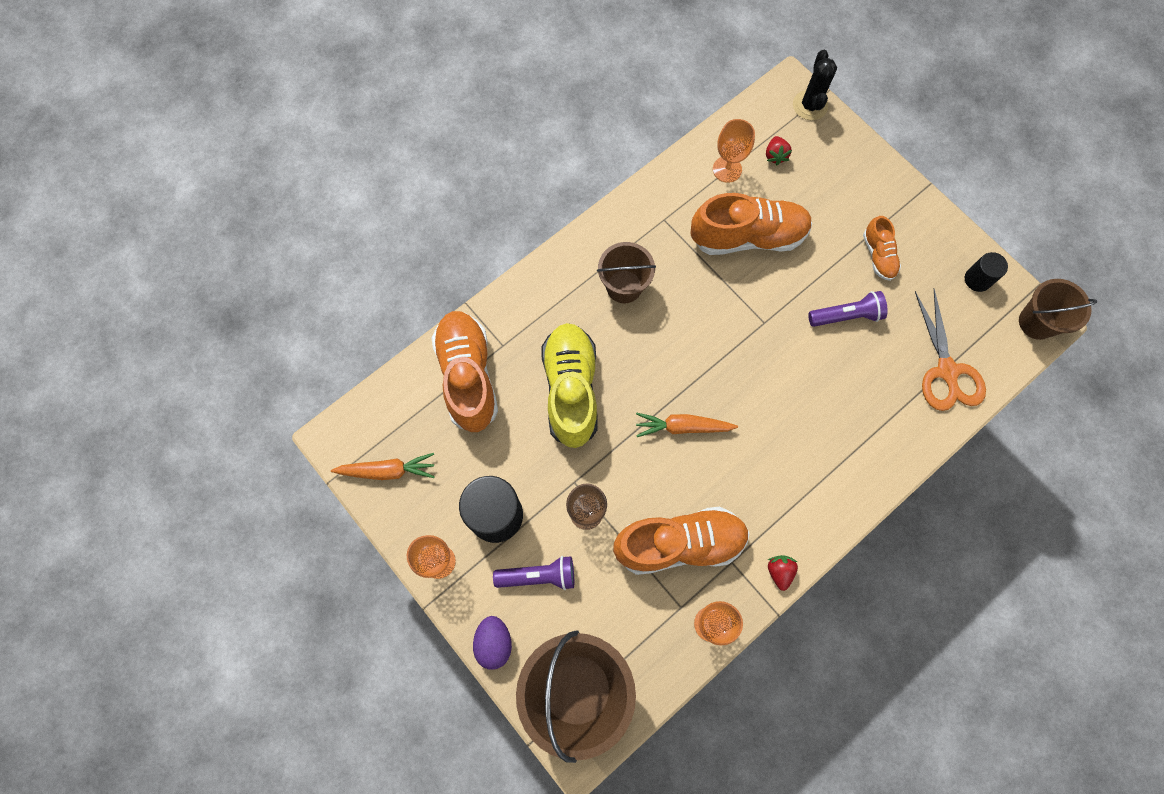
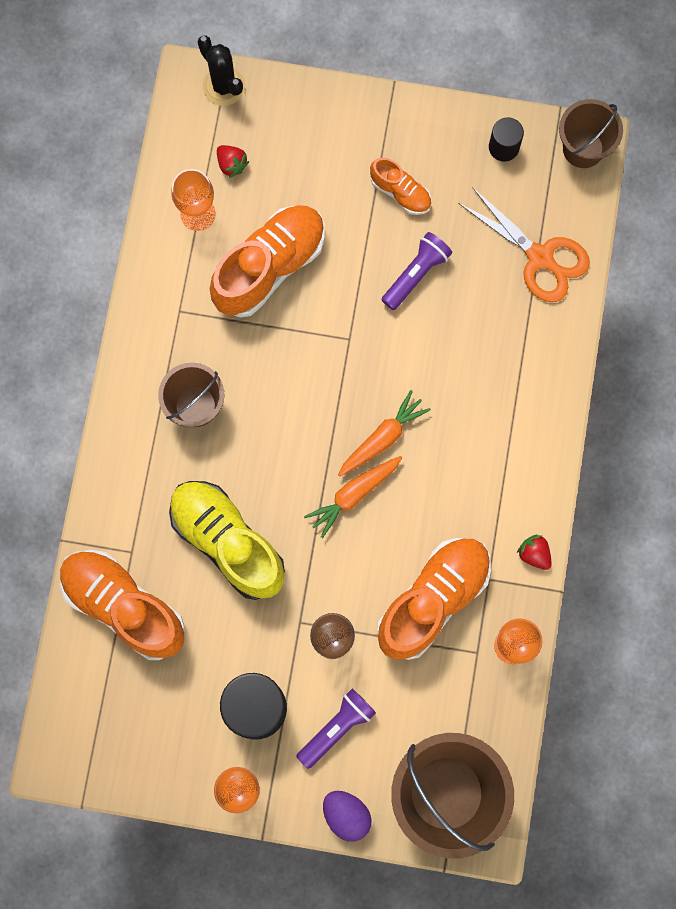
camera: 40 degrees left, 5 degrees up
(387, 470) = (126, 750): orange carrot -> orange carrot (382, 438)

